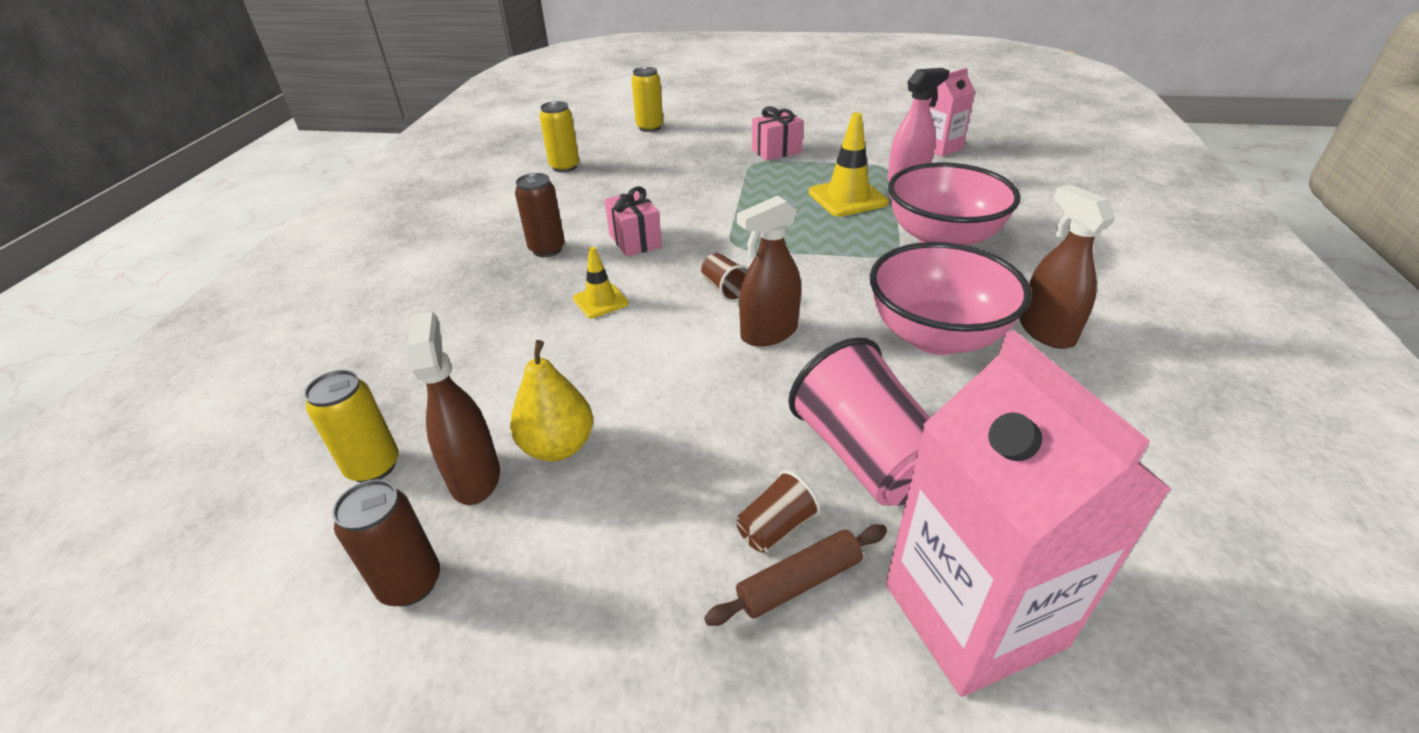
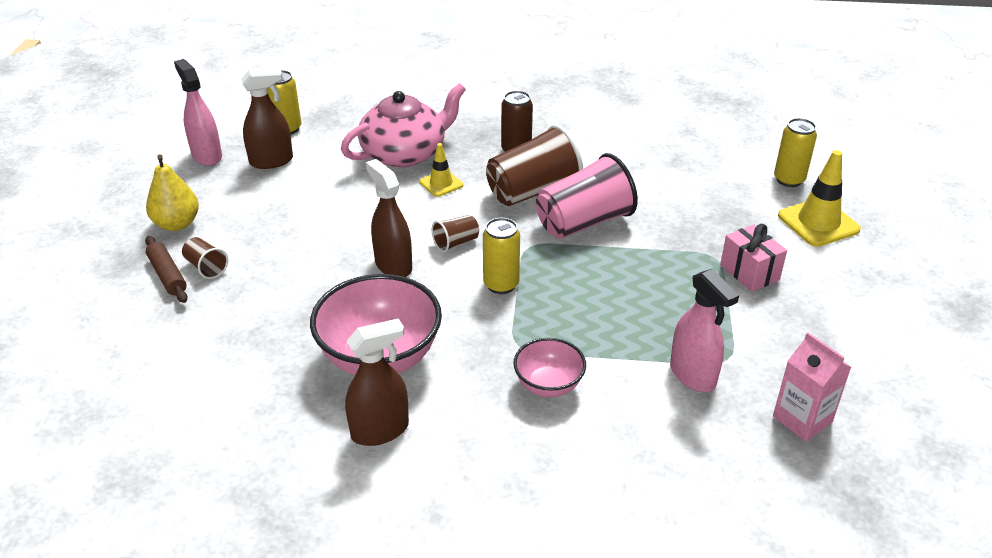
camera: 85 degrees right, 0 degrees up
(410, 583) = (207, 156): brown can -> pink spray bottle
(515, 332) = (405, 153): none -> pink teapot
(558, 446) = (289, 185): yellow pear -> yellow pear (177, 224)
(564, 167) = (672, 139): yellow can -> yellow can (501, 284)
(635, 241) = (533, 191): pink gift -> brown cup
(847, 198) = (635, 322): yellow traffic cone -> yellow traffic cone (818, 223)
(865, 456) = (252, 306): pink cup -> pink cup (583, 222)
(942, 239) = (548, 385): pink bowl -> pink bowl, size x0.55
(973, 615) = (126, 338): pink carton -> none

